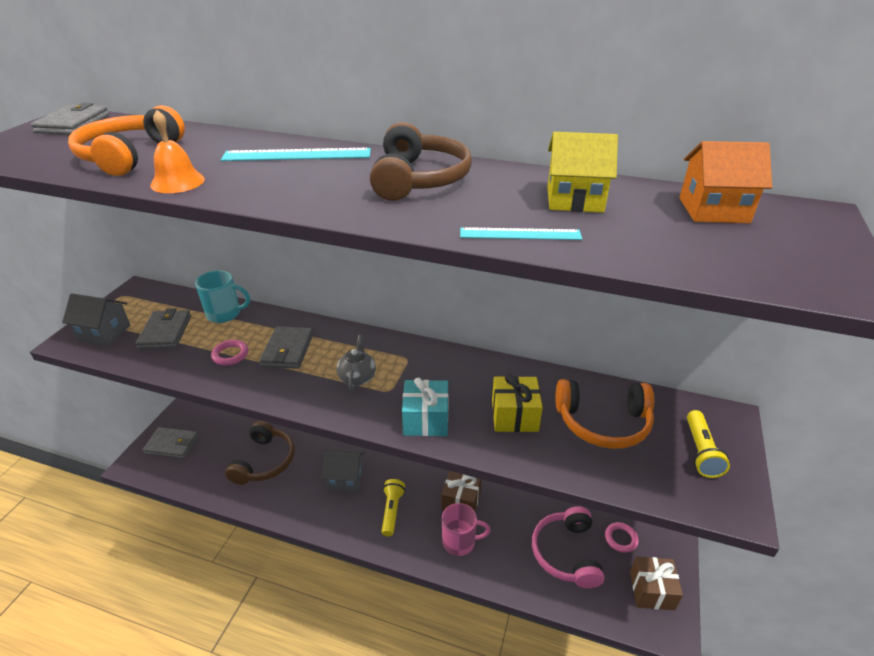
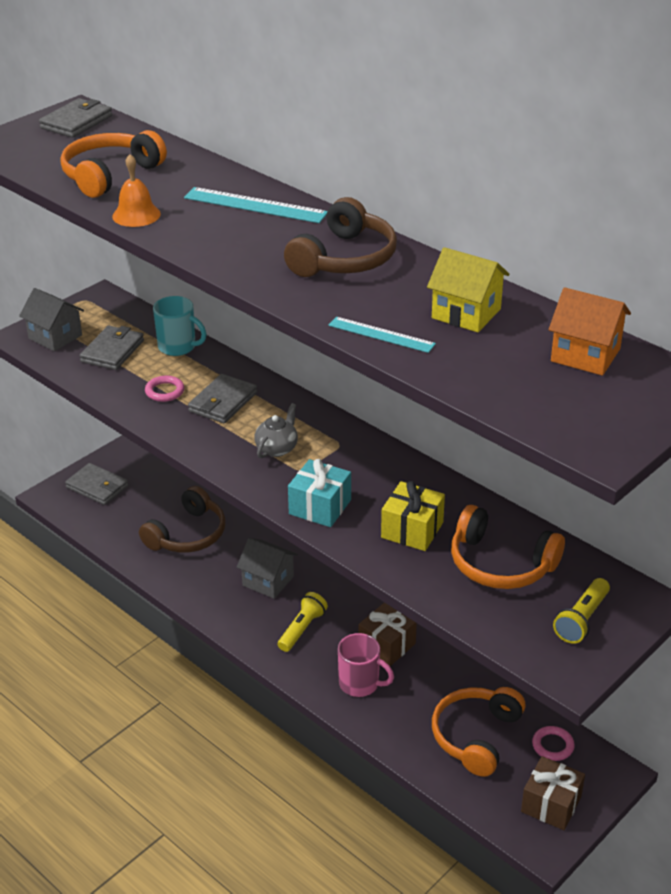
camera: 25 degrees right, 0 degrees up
(566, 553) = (475, 736): pink headphones -> orange headphones

